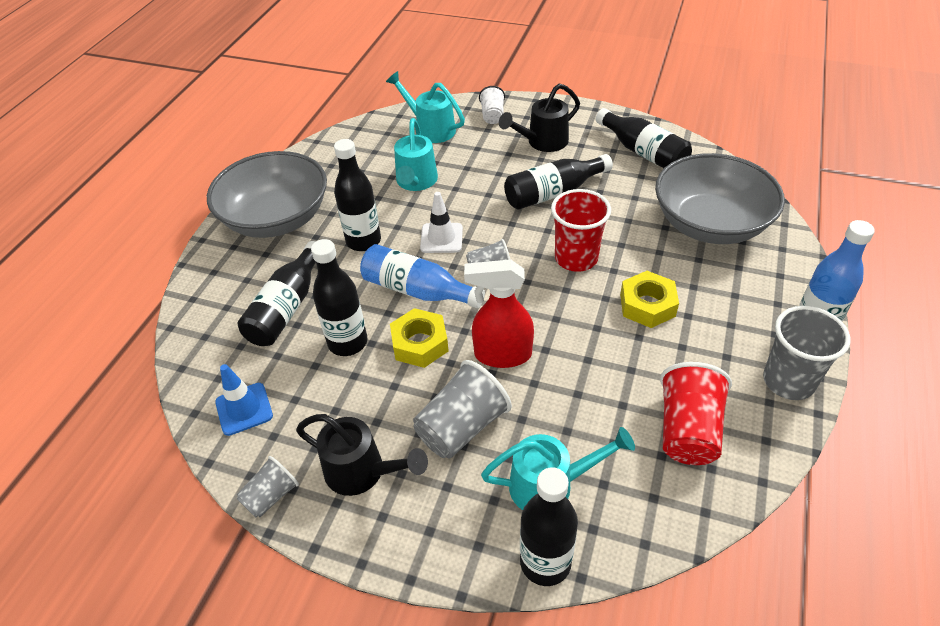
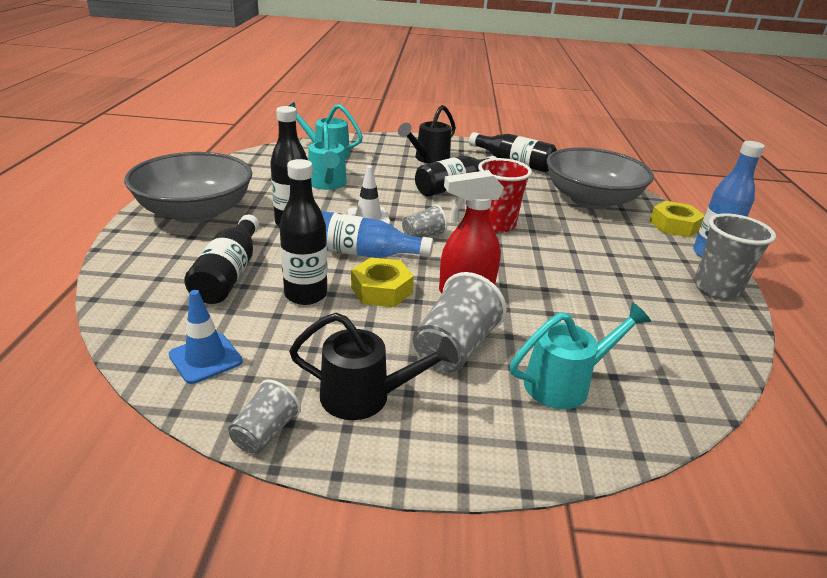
camera: 20 degrees left, 15 degrees down
(492, 115) = (377, 145): white cup -> none
(545, 562) = (597, 447): black bottle -> none
(647, 305) = (573, 250): yellow nut -> yellow nut (674, 225)
(687, 430) = (660, 328): red cup -> none

